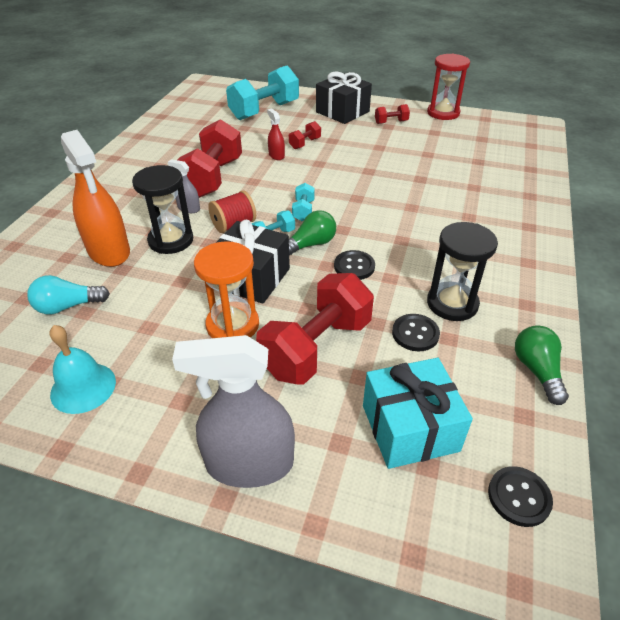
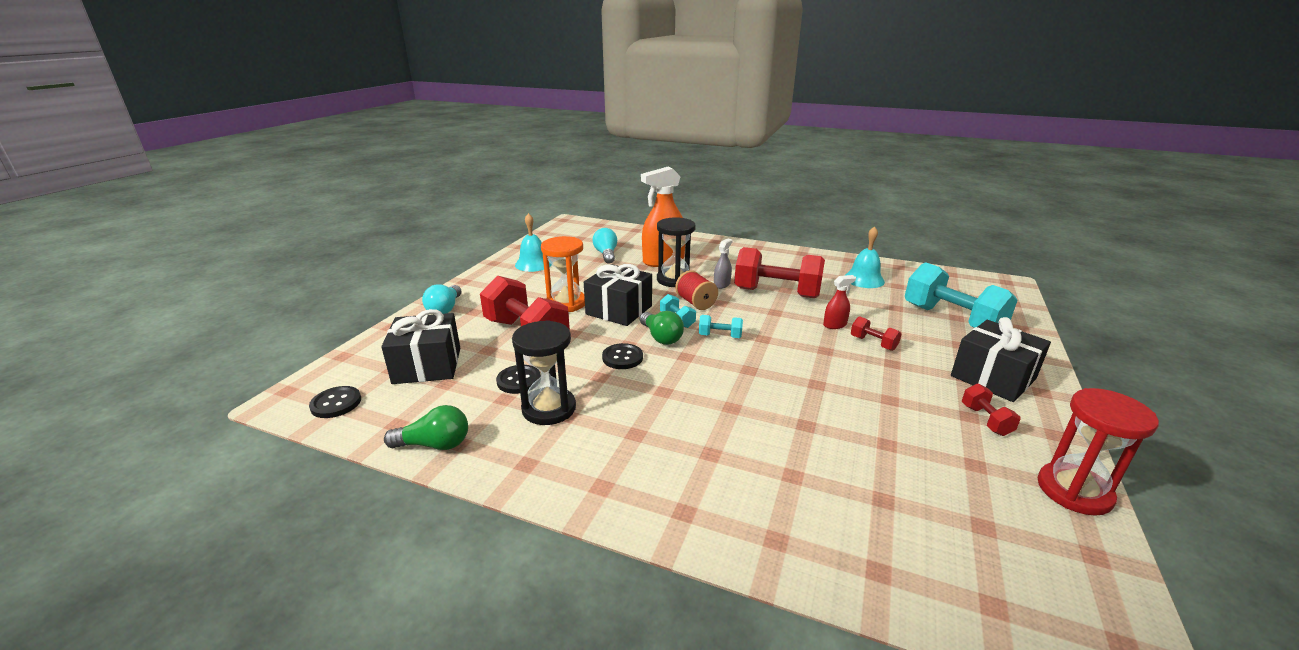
camera: 95 degrees right, 15 degrees down
(187, 134) = (864, 279): none -> turquoise bell
(249, 463) = (445, 309): grey spray bottle -> turquoise light bulb
(410, 428) = (427, 365): turquoise gift -> black gift

